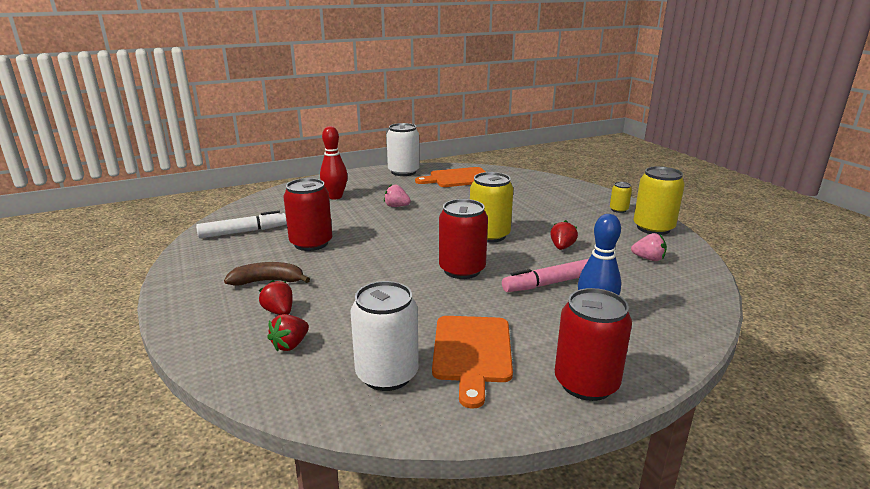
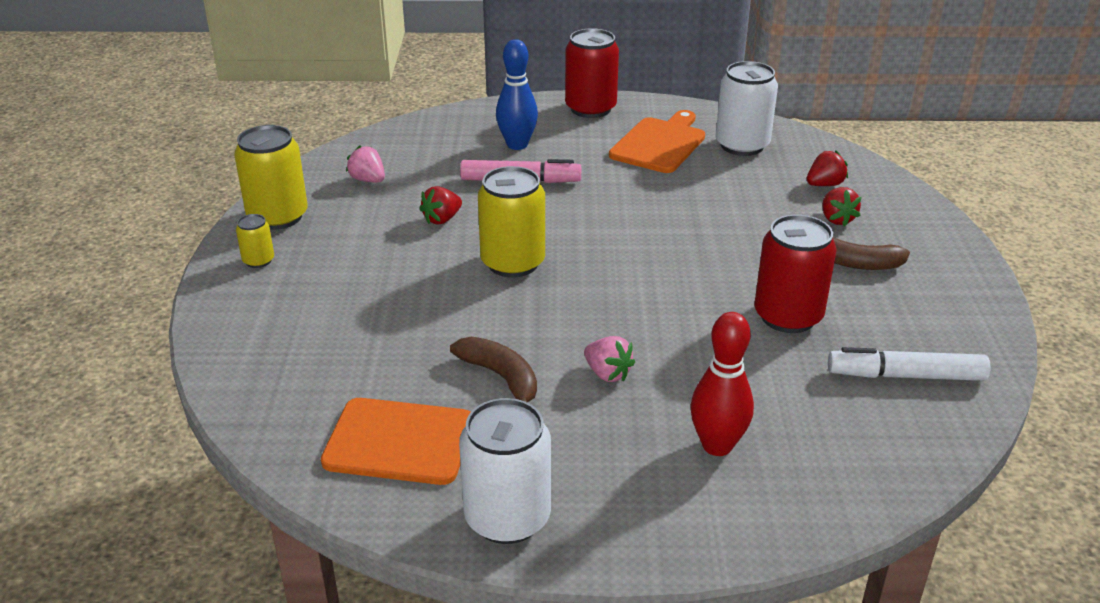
camera: 155 degrees left, 10 degrees up
(442, 197) = (501, 378): none -> brown banana
(462, 270) = (600, 219): red can -> none

